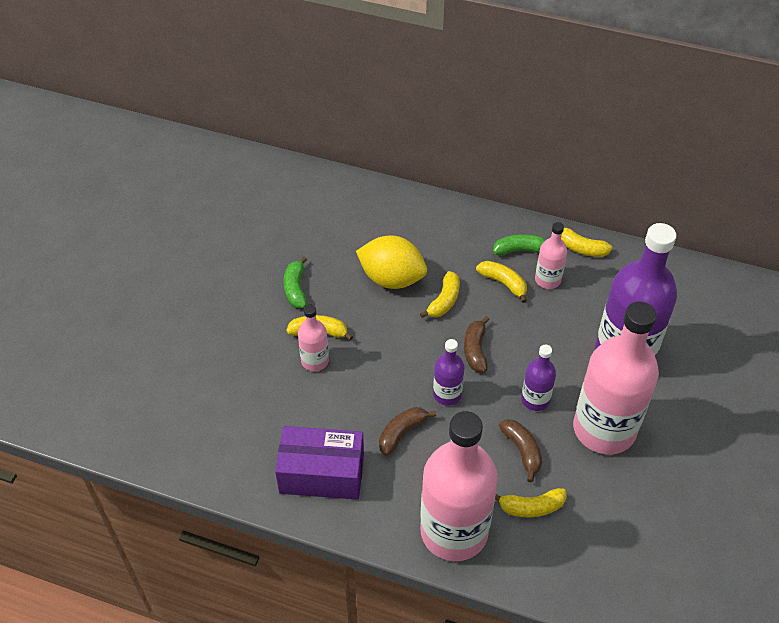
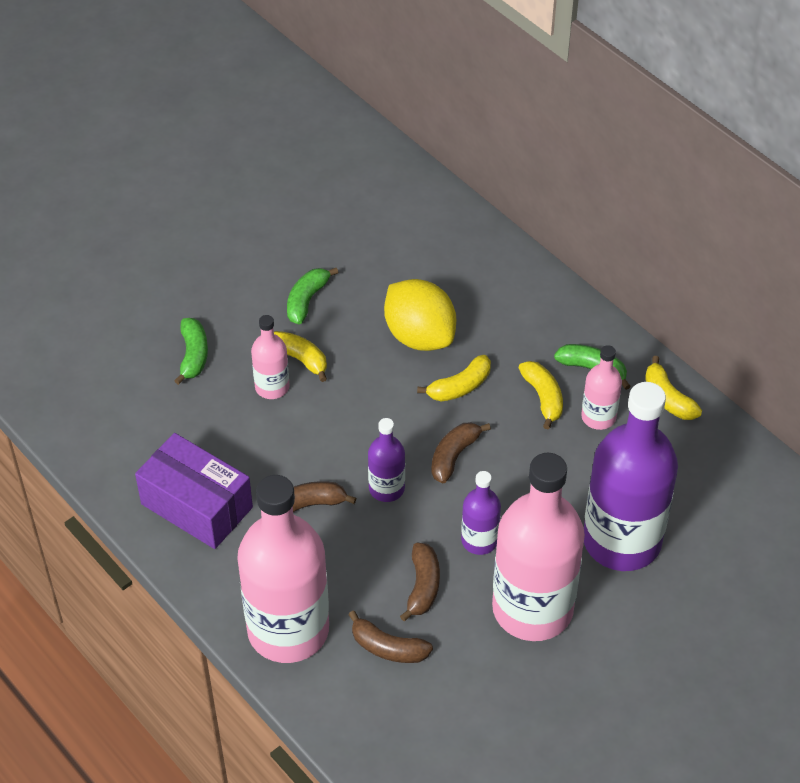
camera: 30 degrees right, 0 degrees up
(240, 364) = (193, 355): none -> green banana
(531, 507) = (388, 647): yellow banana -> brown banana

